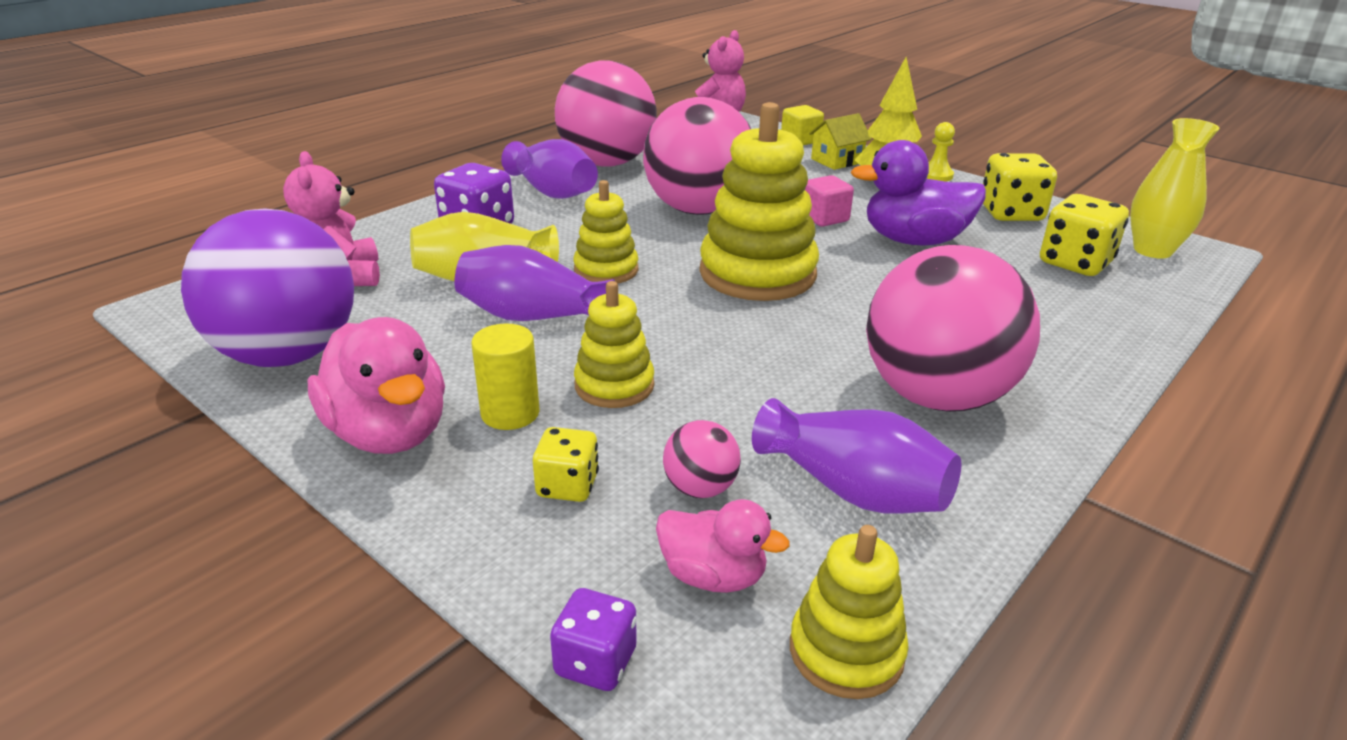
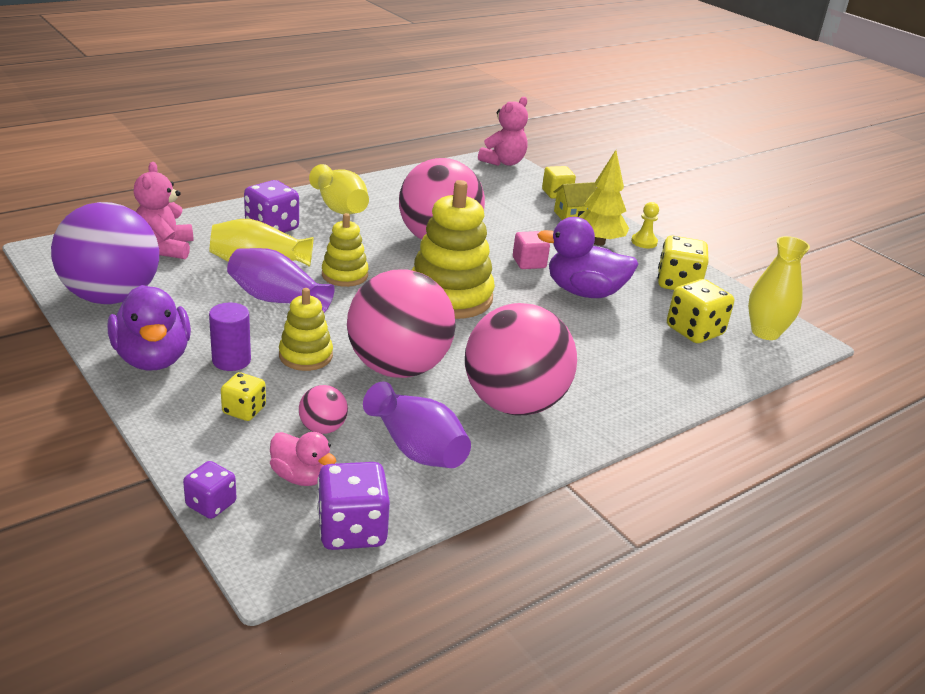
camera: 10 degrees right, 0 degrees up
(389, 433) = (153, 358): pink duck -> purple duck
(510, 413) = (231, 360): yellow cylinder -> purple cylinder
(552, 192) = (339, 207): purple vase -> yellow vase
(607, 163) = (393, 189): pink ball -> pink ball (398, 368)
(846, 651) = (352, 530): yellow stacking toy -> purple dice

